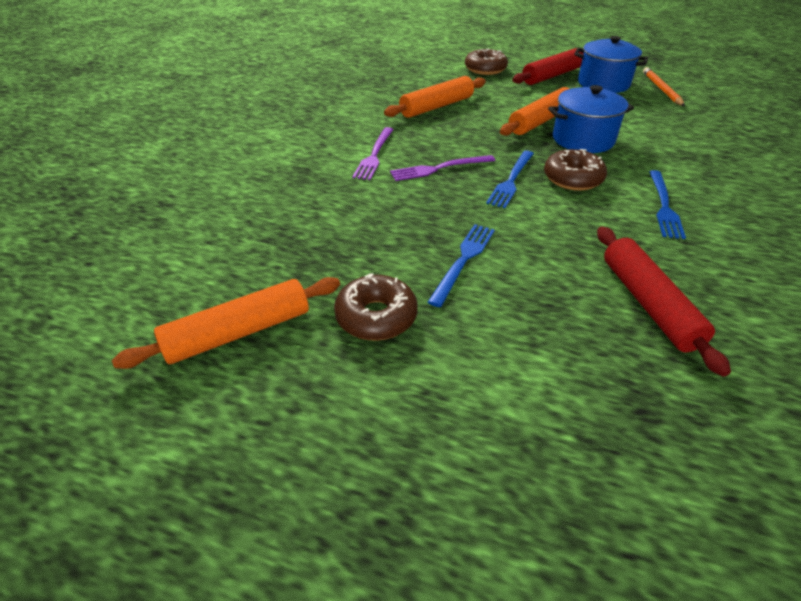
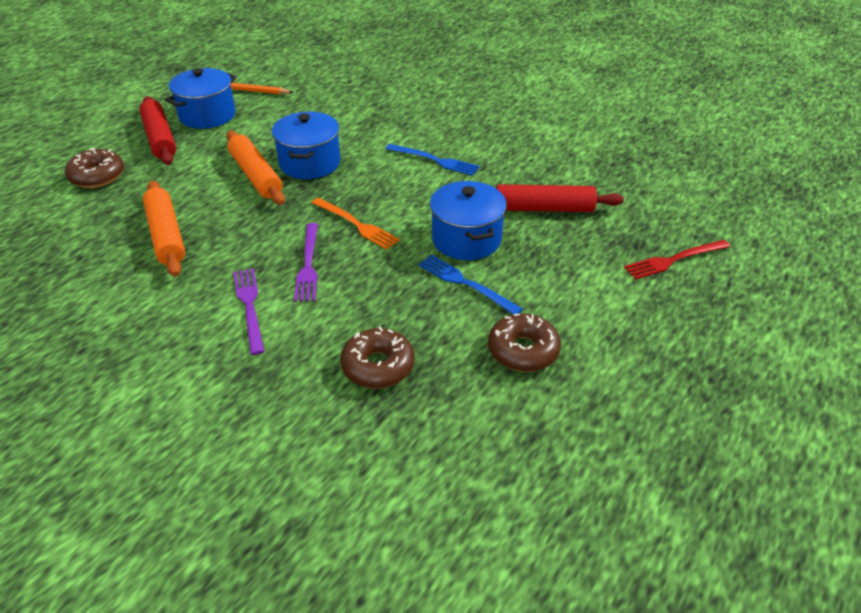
camera: 75 degrees left, 0 degrees up
(238, 332) = (522, 447): orange rolling pin -> none
(374, 155) = (249, 306): purple fork -> purple fork turned 135 degrees counterclockwise
(511, 180) = (356, 224): blue fork -> orange fork
(538, 250) = (466, 239): none -> blue pot
(572, 178) = (372, 190): brown donut -> brown donut (378, 366)
(640, 465) = (674, 260): none -> red fork

